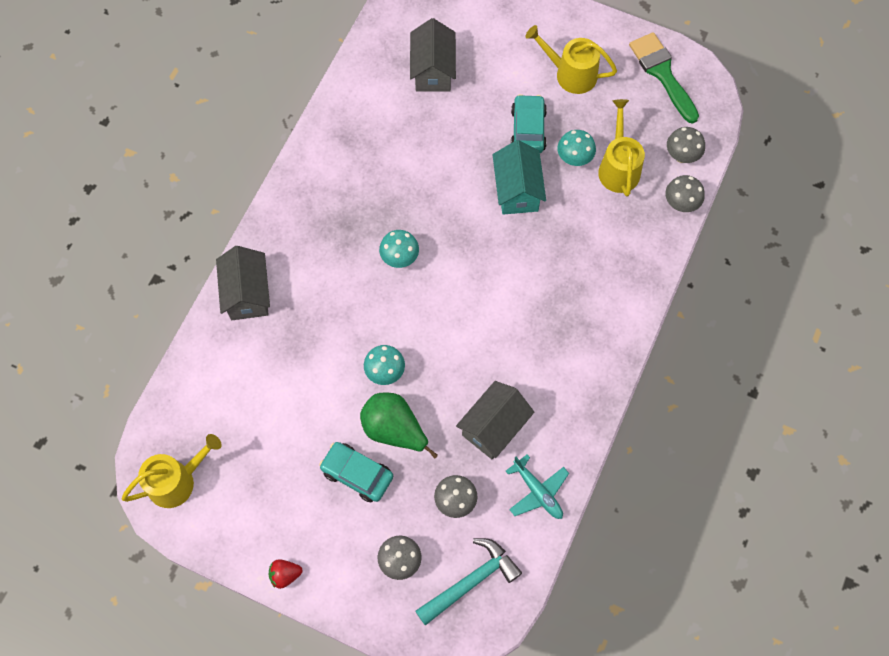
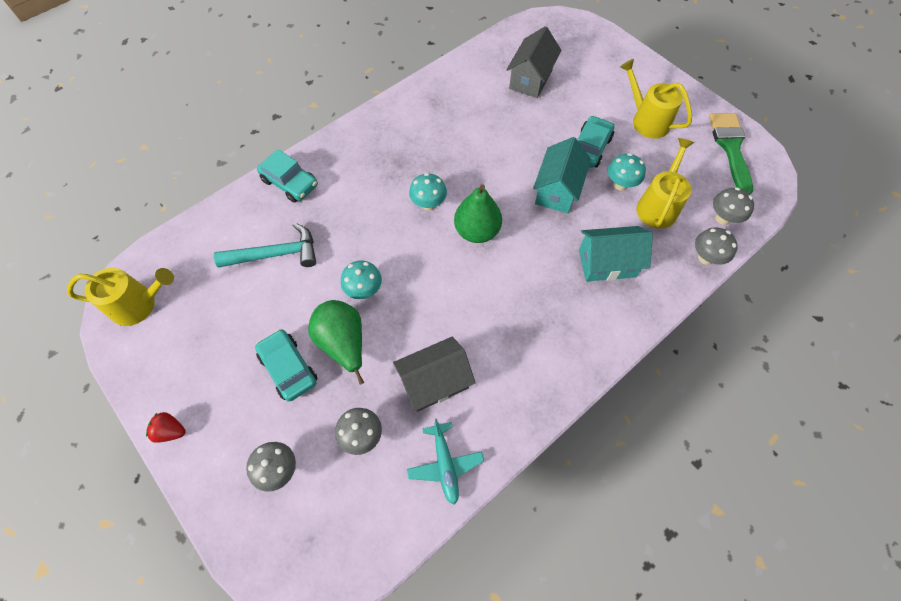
camera: 25 degrees right, 5 degrees down
(247, 294) = (290, 183): grey house -> turquoise car
(461, 267) = (477, 231): none -> green pear
(471, 581) = (334, 524): turquoise hammer -> turquoise hammer (276, 254)
(595, 248) = (607, 263): none -> turquoise house

